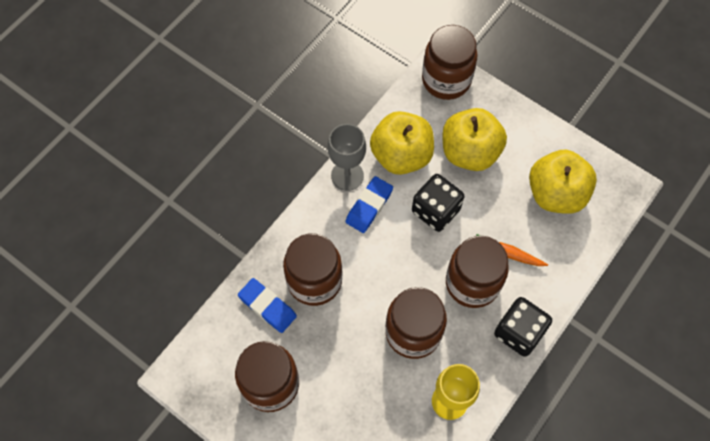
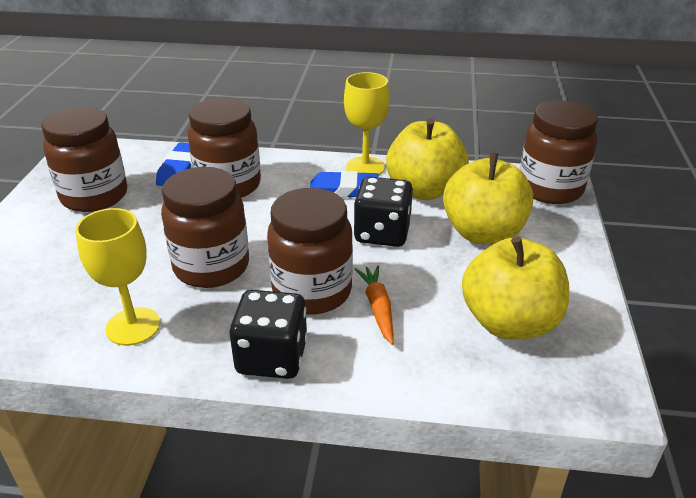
camera: 60 degrees right, 30 degrees down
(347, 175) = (365, 167): grey goblet -> yellow goblet

